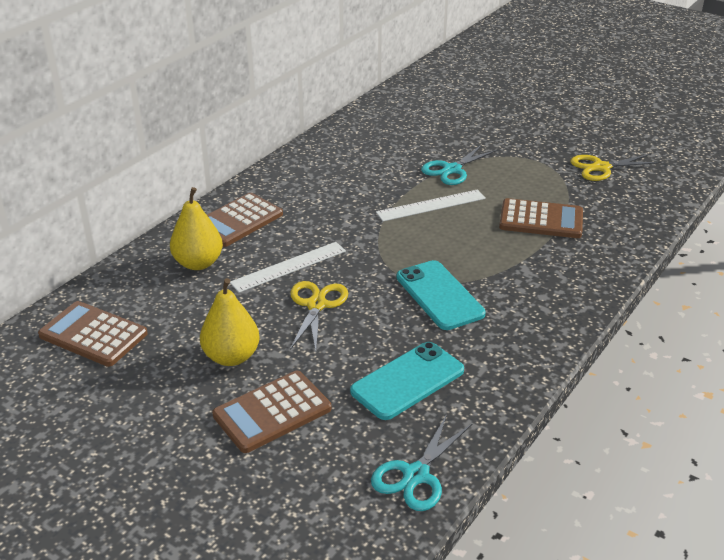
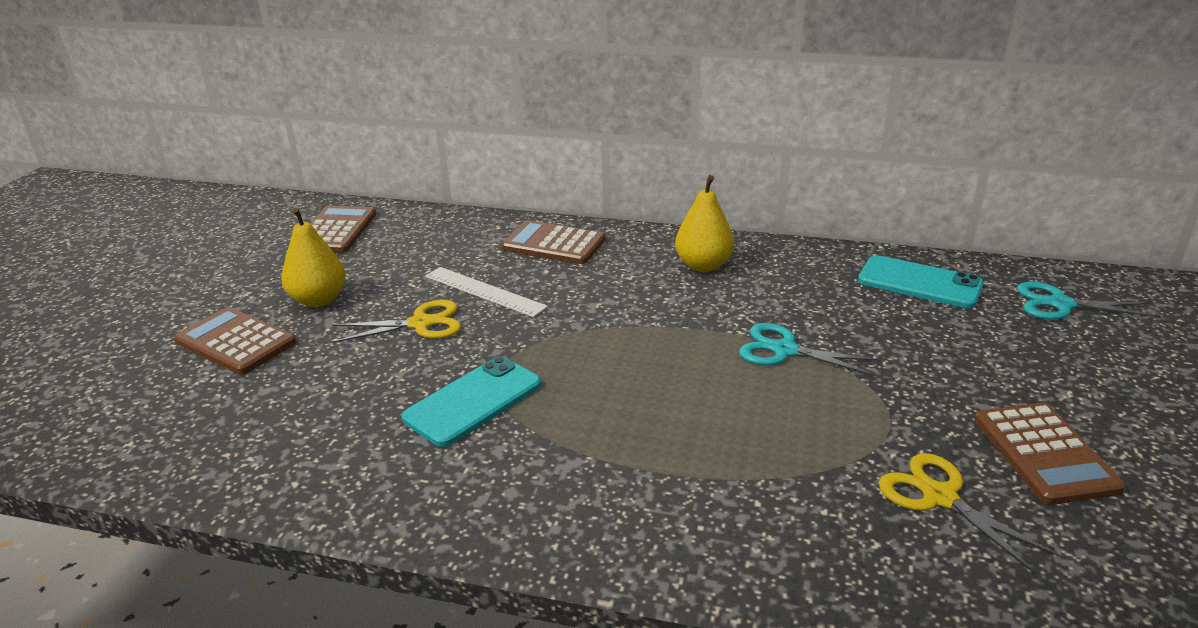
camera: 70 degrees right, 5 degrees down
(198, 263) = (466, 245): yellow pear -> yellow pear (703, 265)
(407, 381) = (297, 413): turquoise phone -> turquoise phone (919, 283)
(416, 475) = (135, 453): turquoise scissors -> turquoise scissors (1060, 304)
(431, 205) = (677, 353): white ruler -> none
(541, 220) = (713, 455): brown calculator -> brown calculator (1044, 453)

